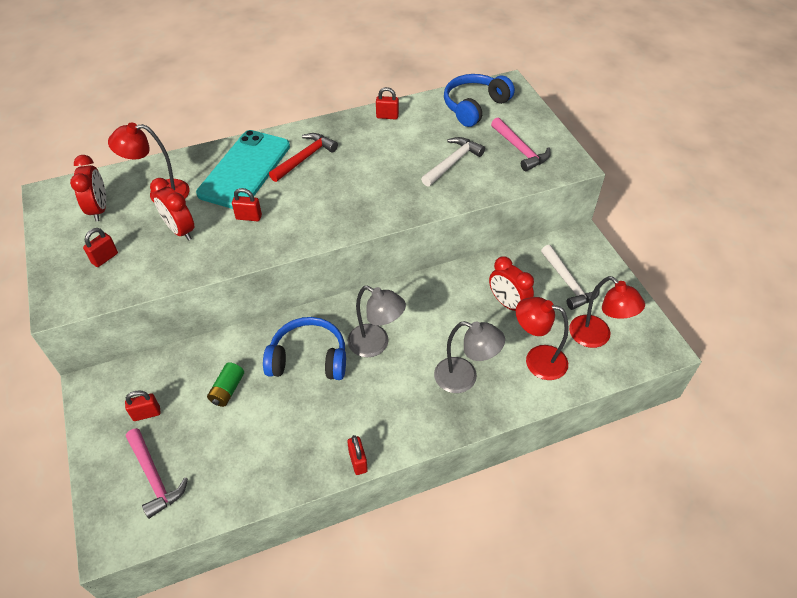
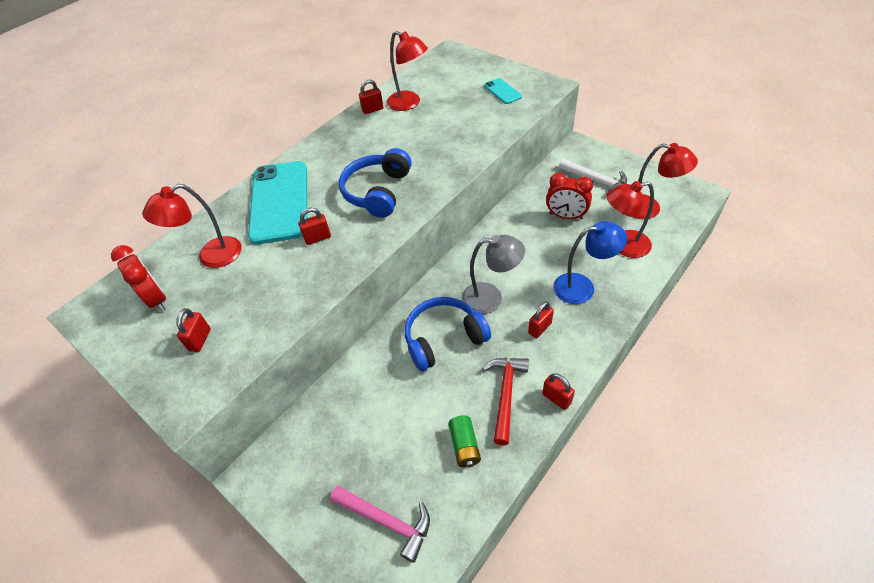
camera: 25 degrees left, 0 degrees up
(146, 414) = (331, 468): red padlock -> red padlock (539, 328)
(180, 230) = (259, 279): red clock -> none
(227, 390) = (393, 403): green battery -> green battery (464, 446)
(305, 158) = (328, 169): red hammer -> red hammer (505, 394)
(424, 124) = (409, 104): none -> red lamp
(453, 162) = (458, 121): white hammer -> none
(464, 378) = (582, 287): grey lamp -> blue lamp
(475, 107) = (438, 75): blue headphones -> blue headphones (378, 192)
(520, 150) = (502, 91): pink hammer -> turquoise phone

